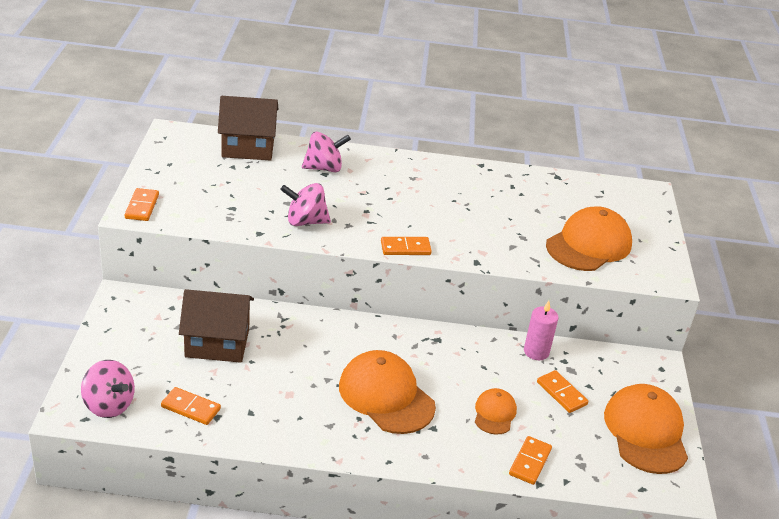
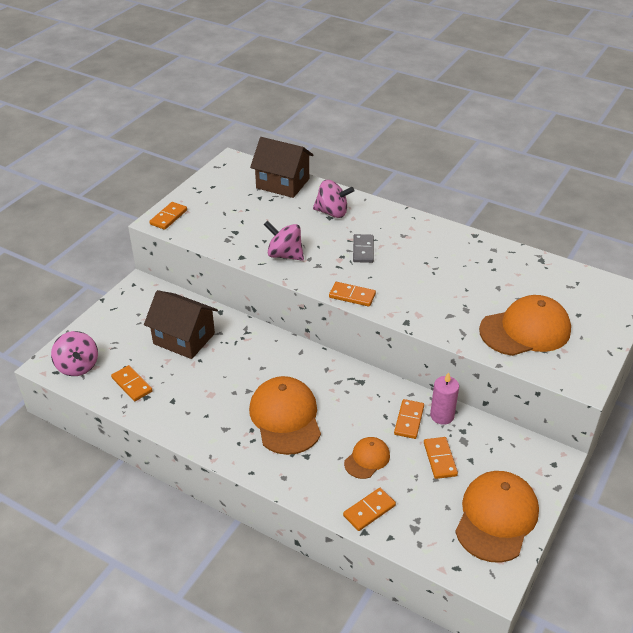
camera: 30 degrees right, 5 degrees up
(383, 200) = (363, 250): none -> grey domino
(509, 365) = (409, 420): none -> orange domino

